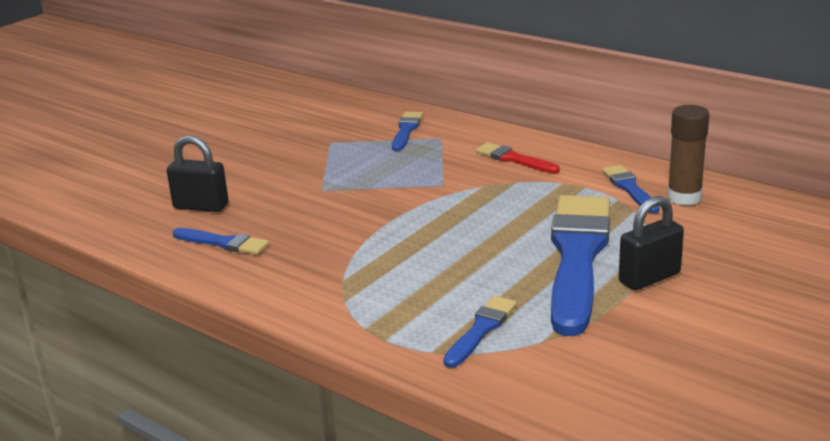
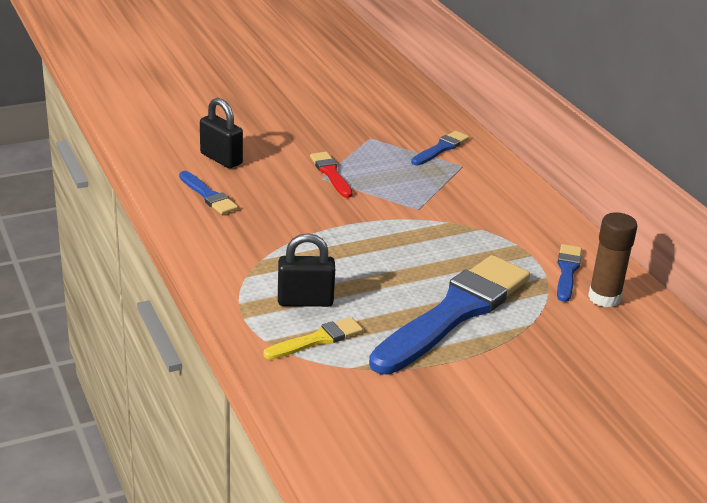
camera: 25 degrees right, 5 degrees up
(481, 330) = (317, 339): blue brush -> yellow brush
(514, 159) = (500, 208): red brush -> red brush (331, 173)
(649, 278) = (491, 353): black padlock -> black padlock (305, 301)

